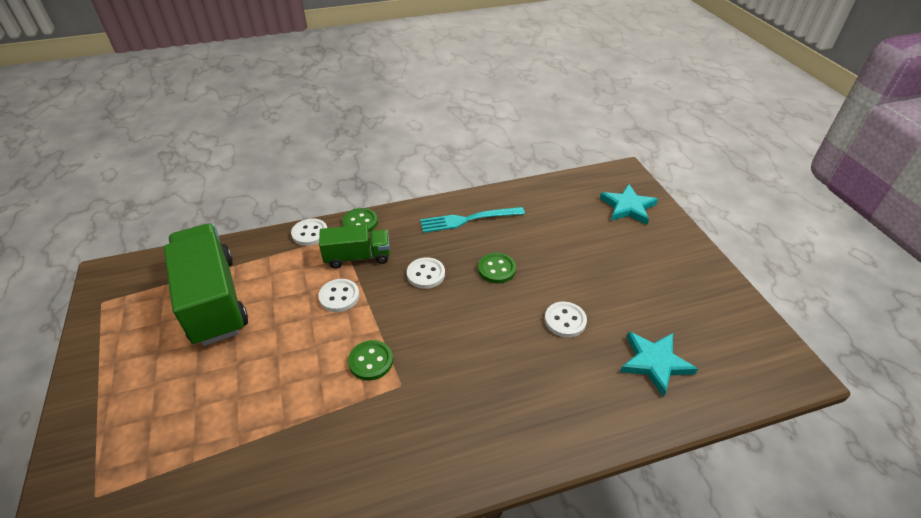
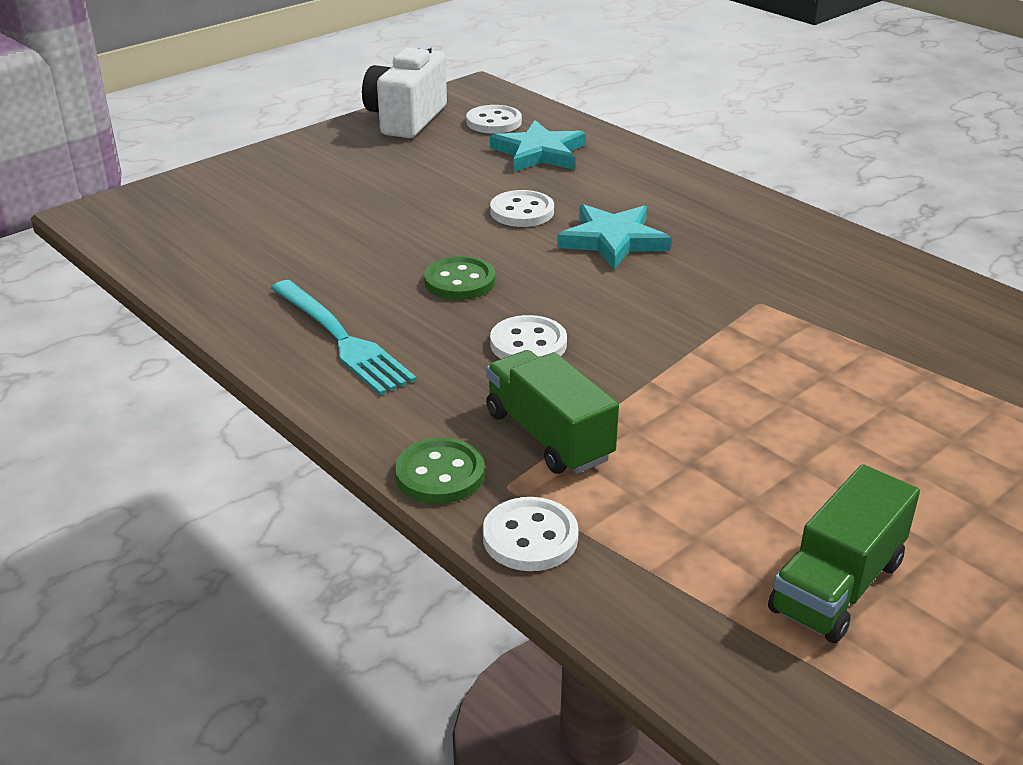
camera: 115 degrees left, 10 degrees down
(214, 300) = (837, 586): green truck -> green truck, size x0.55
(339, 296) = (665, 418): white button -> white button (494, 122)
(371, 361) = (752, 338): green button -> none
(628, 207) = (213, 200): turquoise star -> turquoise star (613, 240)
(733, 310) = (406, 119): none -> white camera

